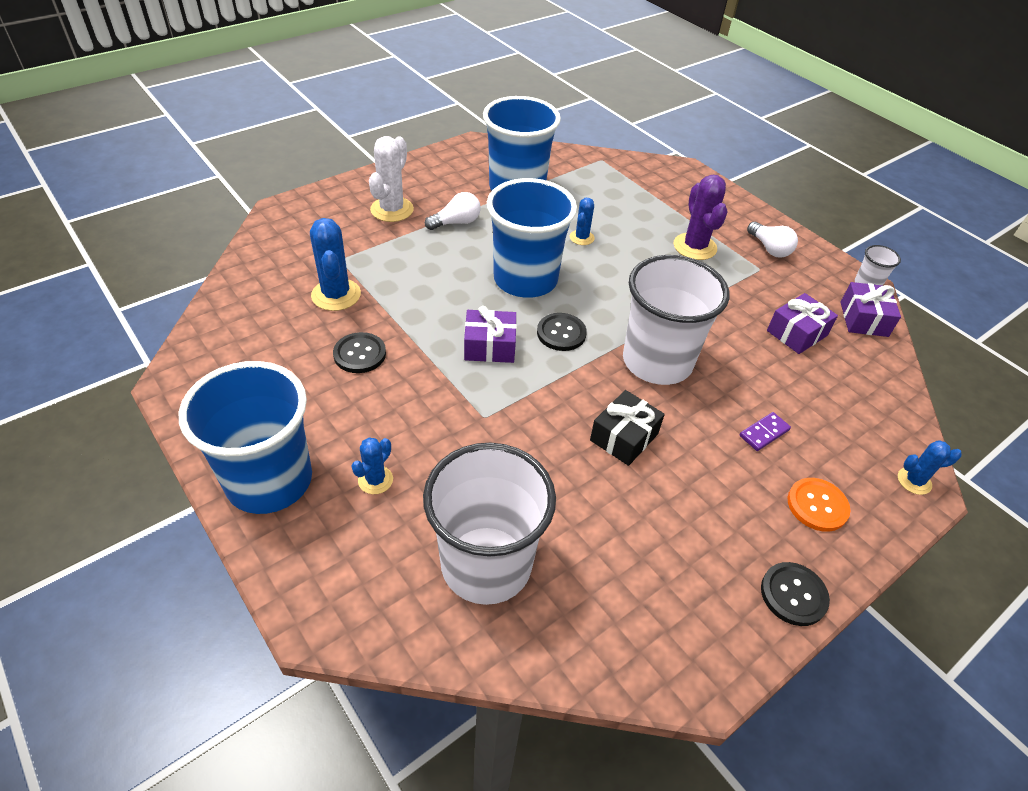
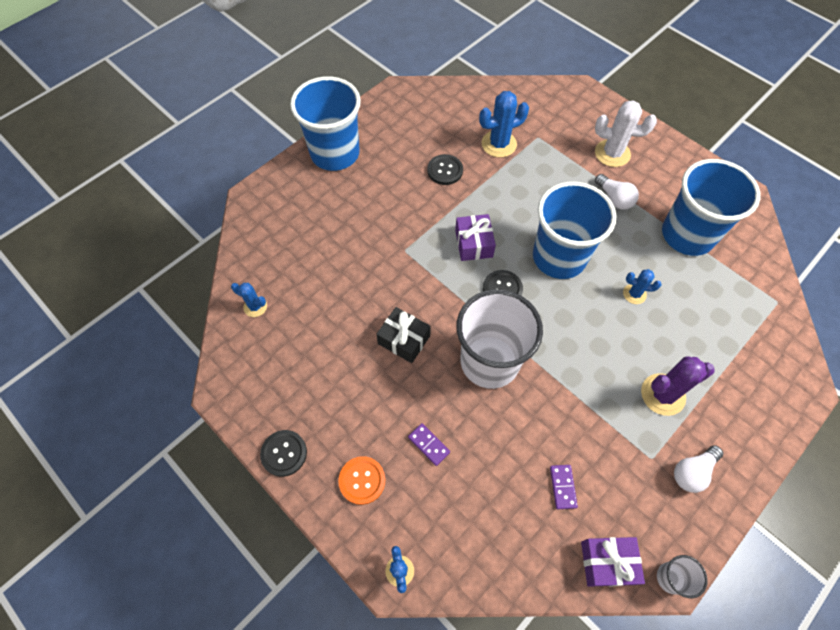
camera: 85 degrees right, 15 degrees up
(375, 480) = (343, 202): blue cactus -> blue cactus (255, 307)
(486, 564) = (290, 268): white cup -> none
(797, 333) = (563, 487): purple gift -> purple domino

